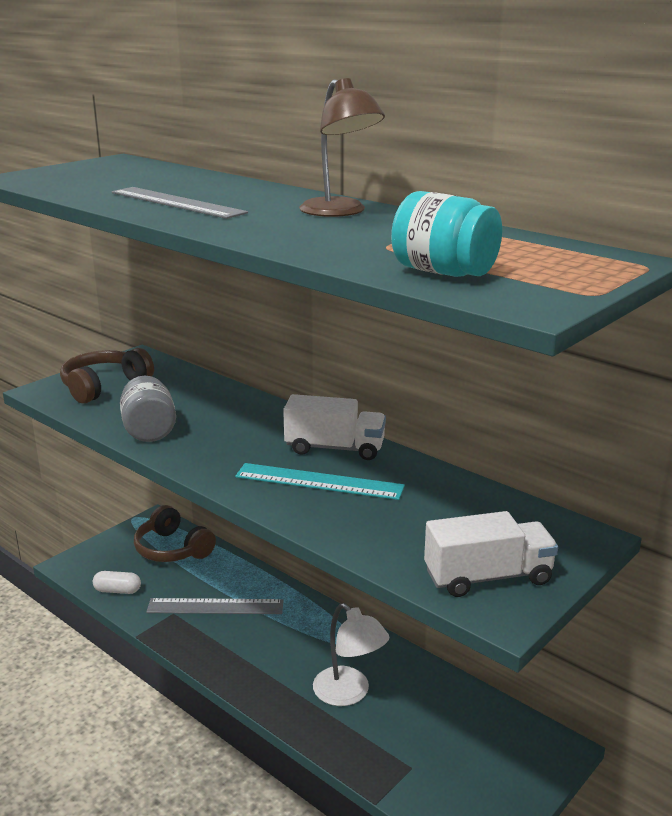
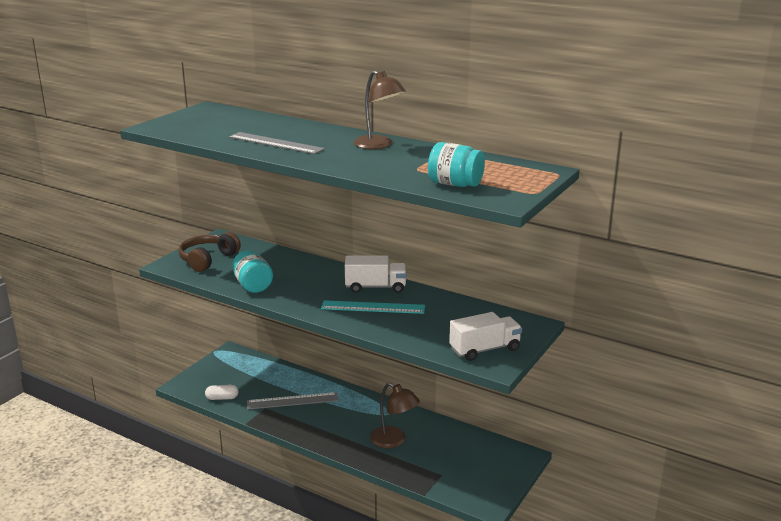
camera: 10 degrees left, 0 degrees up
(149, 430) = (253, 286): grey jar -> turquoise jar
(172, 549) = (250, 369): brown headphones -> none
(349, 693) = (394, 441): white lamp -> brown lamp

